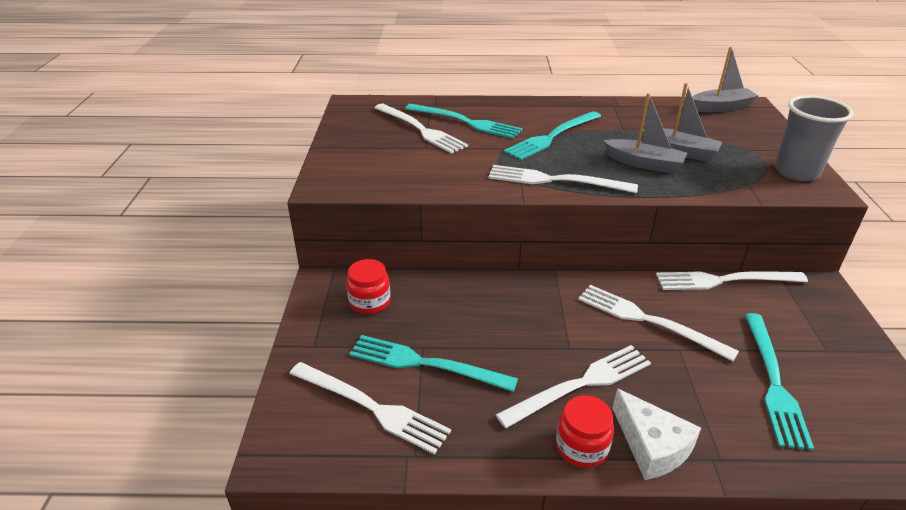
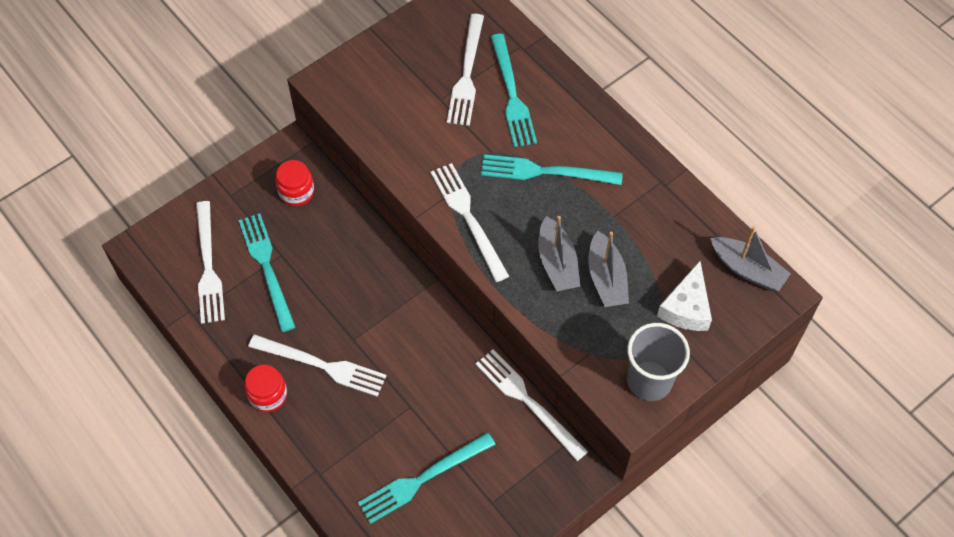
camera: 50 degrees right, 25 degrees up
(648, 320) = (426, 372): white fork -> none
(651, 446) = (299, 432): white cheese -> white cheese (686, 307)

